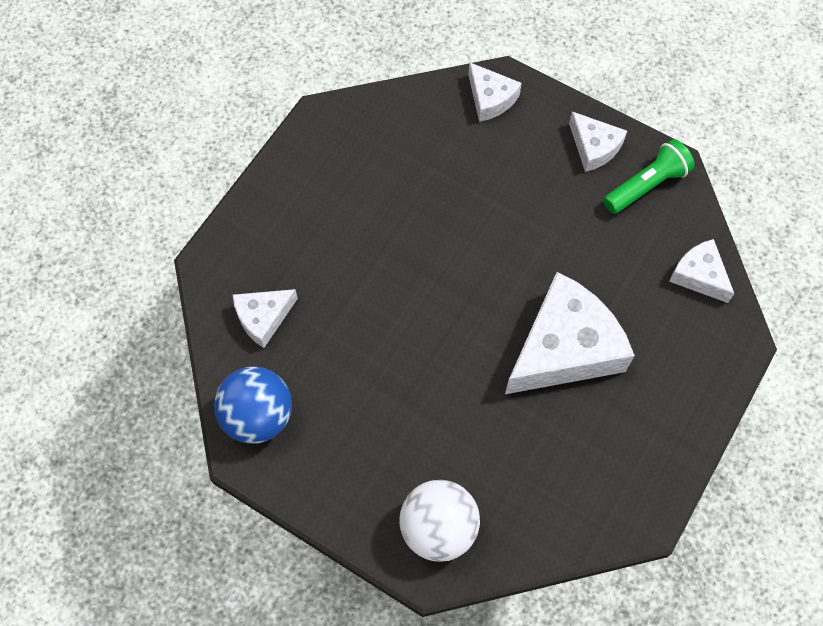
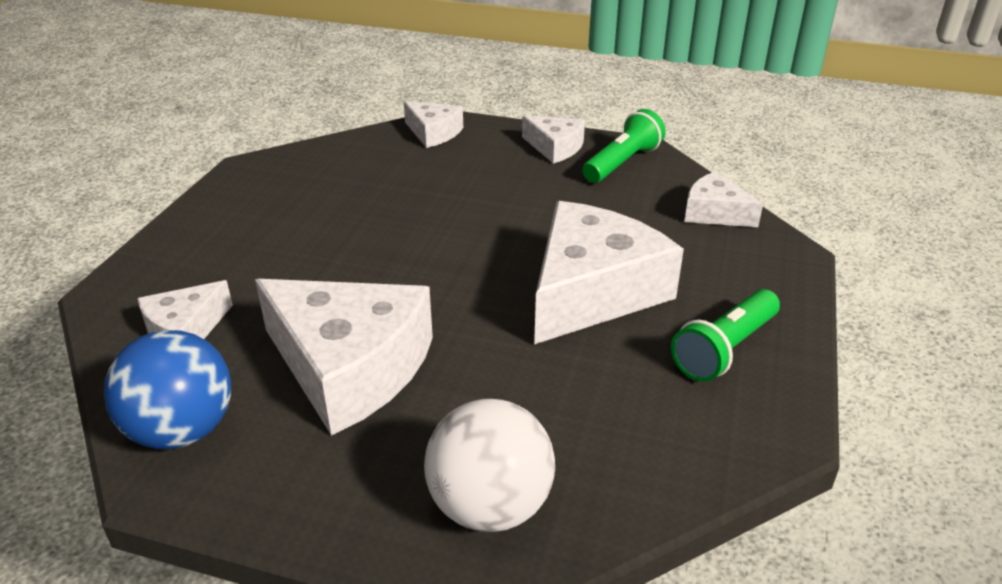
camera: 15 degrees left, 30 degrees down
(372, 385) = (350, 367): none -> white cheese
(639, 434) = (724, 349): none -> green flashlight

